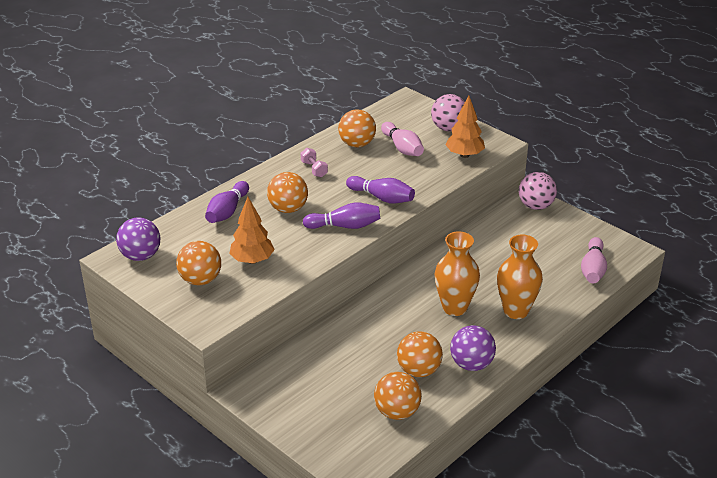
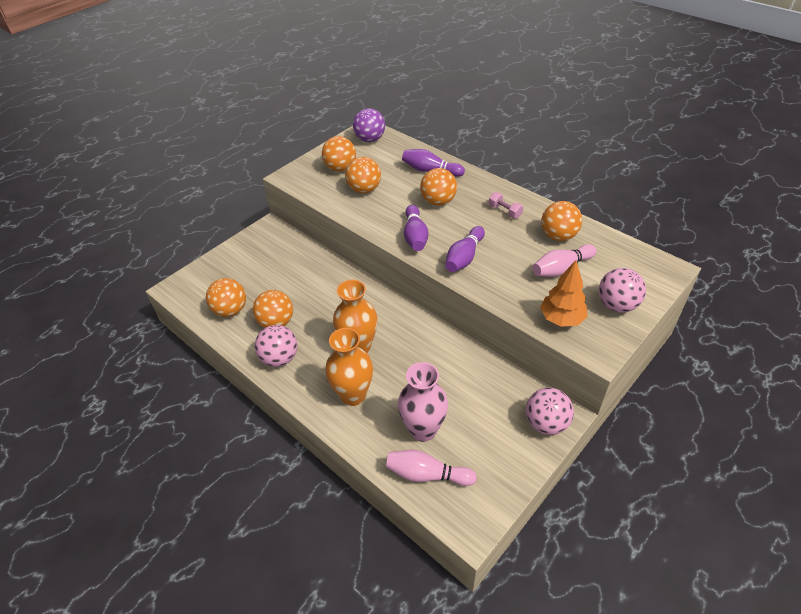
camera: 90 degrees right, 10 degrees up
(252, 260) = (364, 189): orange tree -> orange ball
(314, 169) = (505, 211): pink dumbbell -> pink dumbbell turned 75 degrees clockwise
(471, 364) = (279, 358): purple ball -> pink ball
(549, 269) = (423, 430): none -> pink vase

